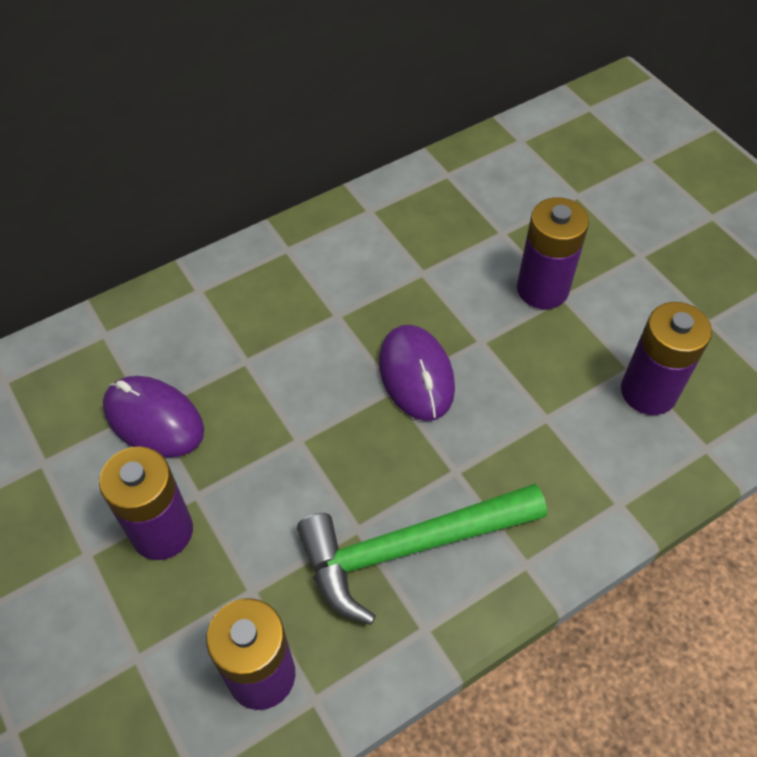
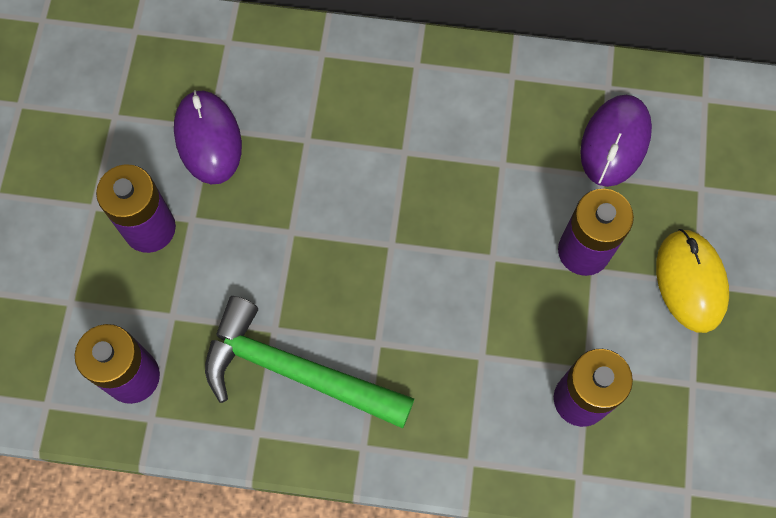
camera: 40 degrees right, 15 degrees up
(416, 375) = (417, 247): purple mouse -> purple mouse (615, 142)
(635, 257) = (690, 281): none -> yellow mouse

